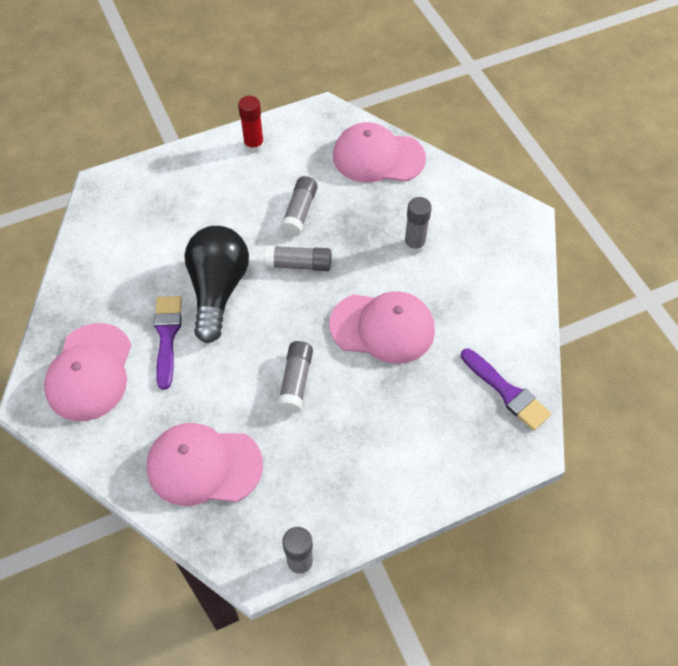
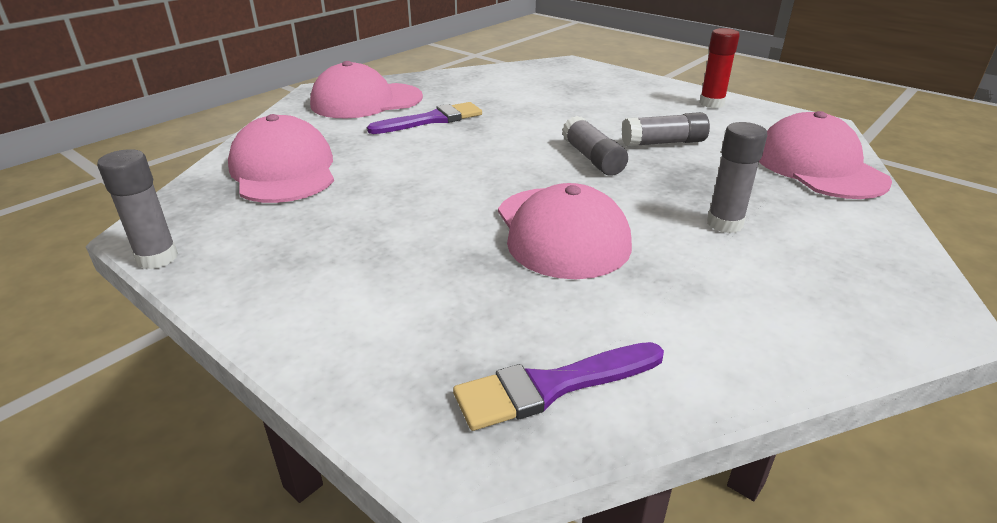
camera: 65 degrees right, 25 degrees down
(218, 290) = (510, 128): black light bulb -> none
(296, 381) = (427, 194): grey glue stick -> none
(507, 392) = (551, 386): purple brush -> purple brush turned 45 degrees clockwise

